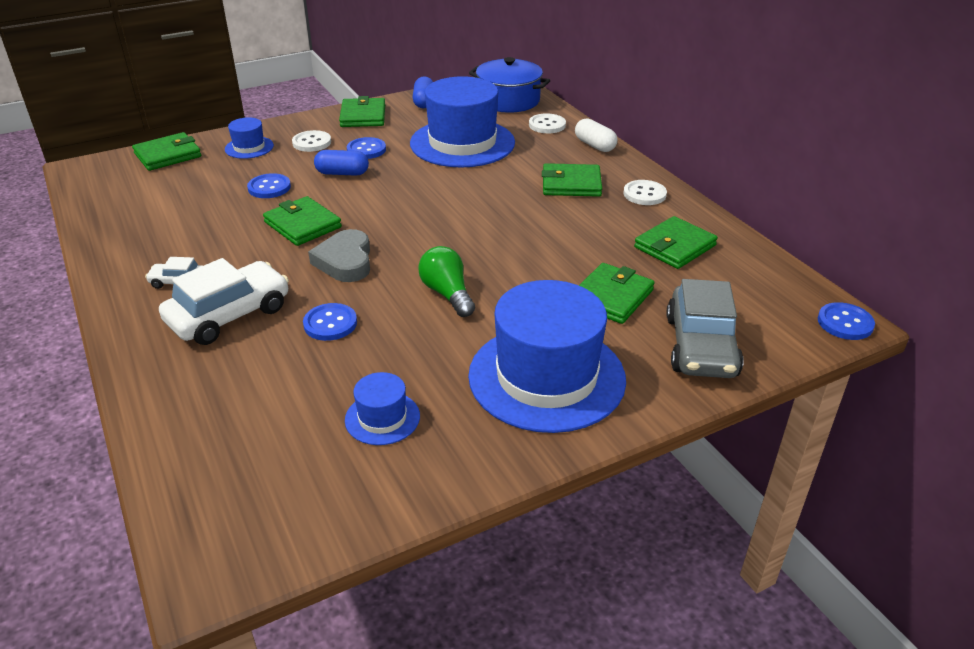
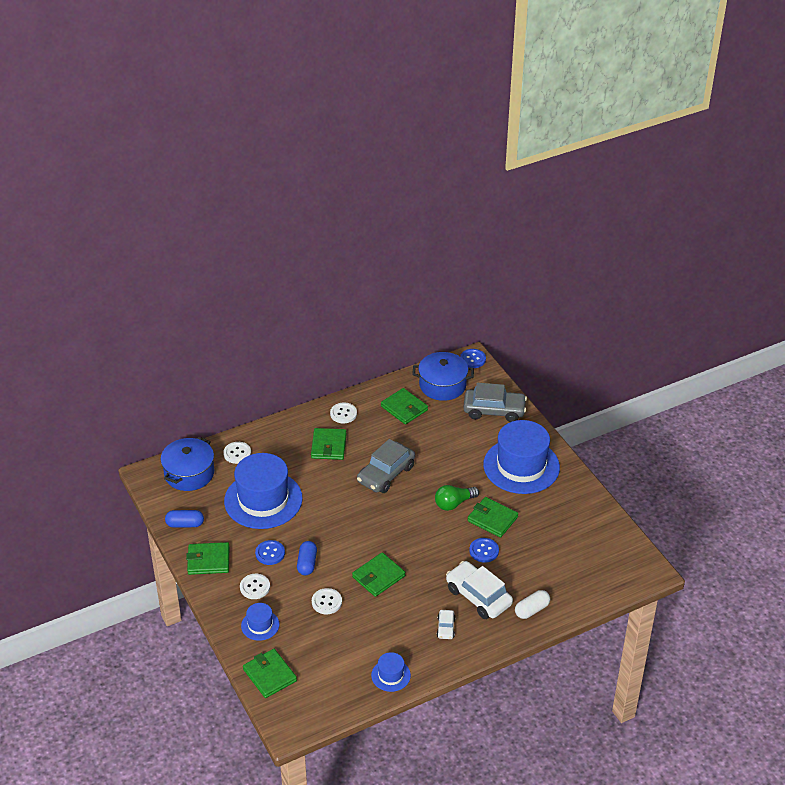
camera: 90 degrees left, 5 degrees up
(269, 187) = (326, 602): blue button -> white button
(345, 261) = (421, 551): grey heart -> none
(382, 418) = (555, 524): blue hat -> blue hat (391, 675)
(515, 230) = (386, 474): none -> grey car
(594, 145) = (273, 431): white capsule -> white capsule (532, 610)
(611, 297) = (454, 438): green wallet -> green wallet (492, 519)
(751, 286) = (442, 385): none -> blue pot

